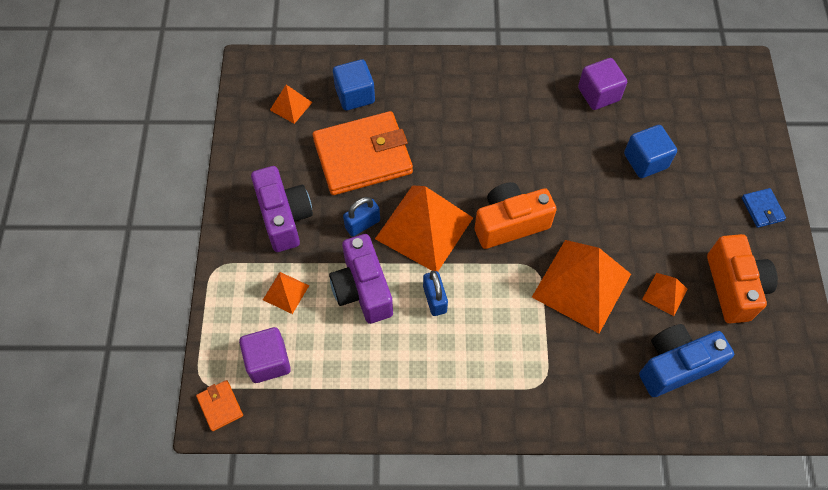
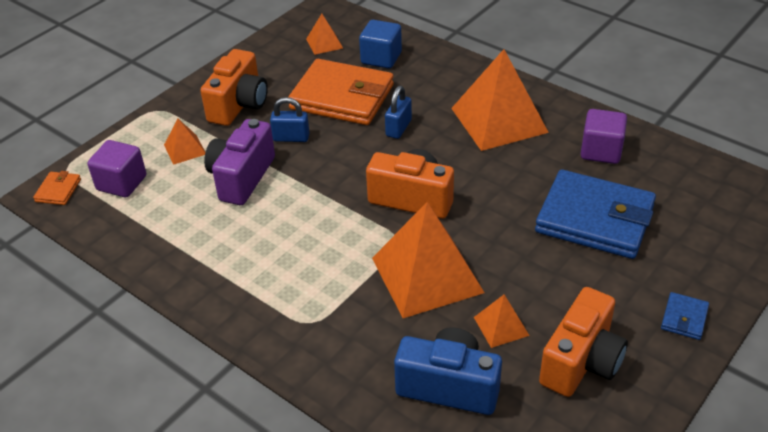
camera: 40 degrees right, 20 degrees down
(284, 217) = (239, 105): purple camera -> orange camera
(424, 228) = (336, 164): orange pyramid -> orange pyramid (499, 120)
(434, 299) = (289, 214): blue padlock -> blue padlock (398, 128)
(645, 161) = (594, 219): blue cube -> blue wallet

